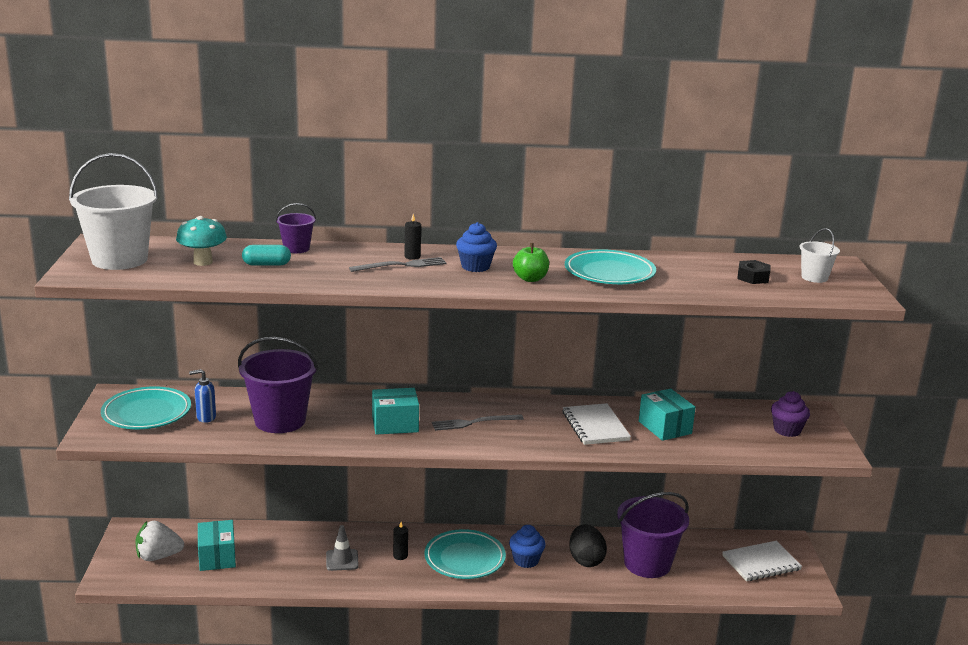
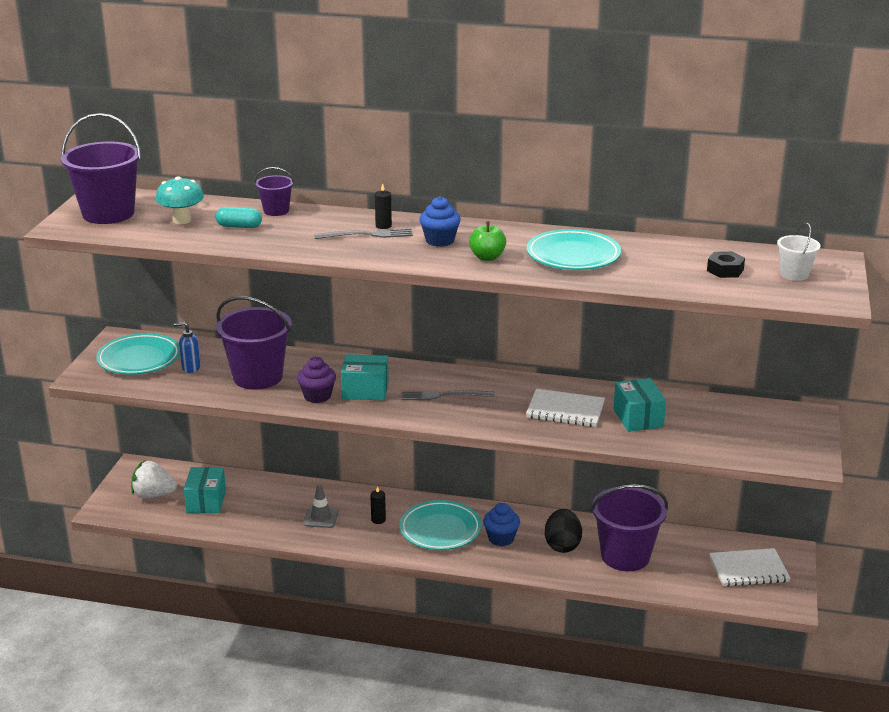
camera: 15 degrees right, 5 degrees up
(119, 259) = (108, 213): white bucket -> purple bucket
(595, 426) = (565, 410): white notebook -> white notebook turned 75 degrees counterclockwise
(787, 430) = (770, 433): purple cupcake -> purple cupcake (317, 396)

